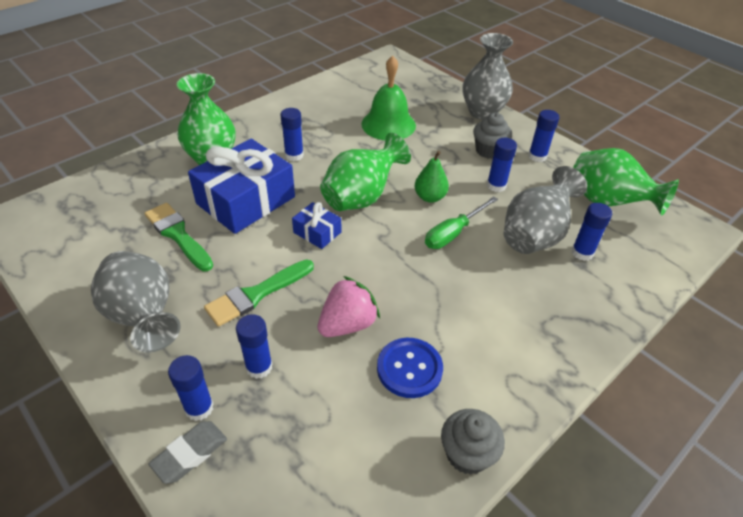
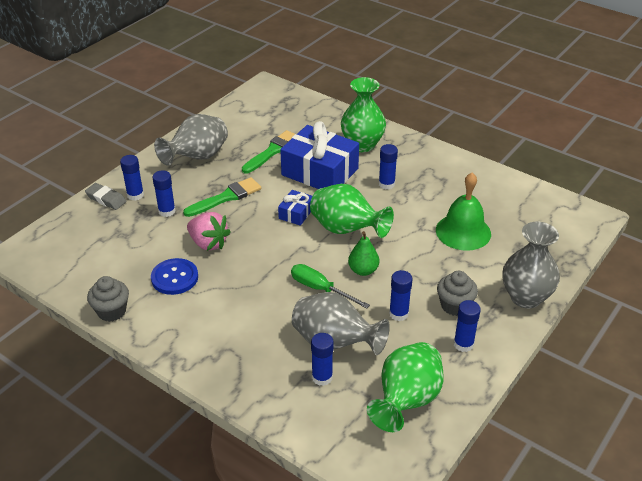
camera: 80 degrees right, 5 degrees down
(256, 294) = (226, 197): green brush -> green brush turned 105 degrees clockwise

